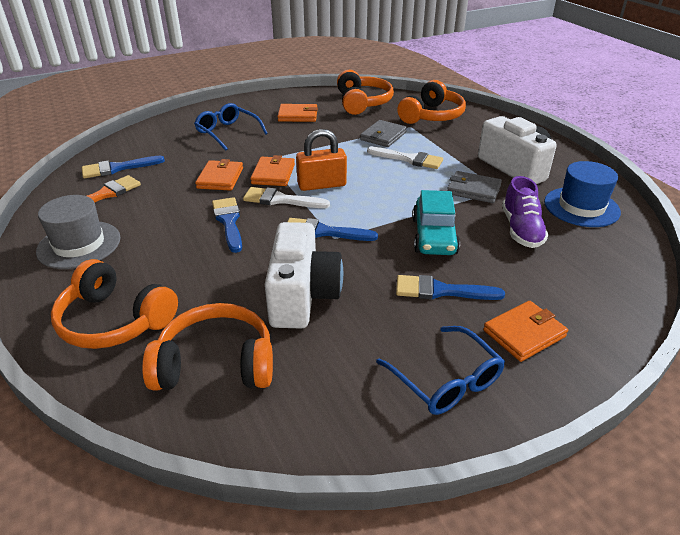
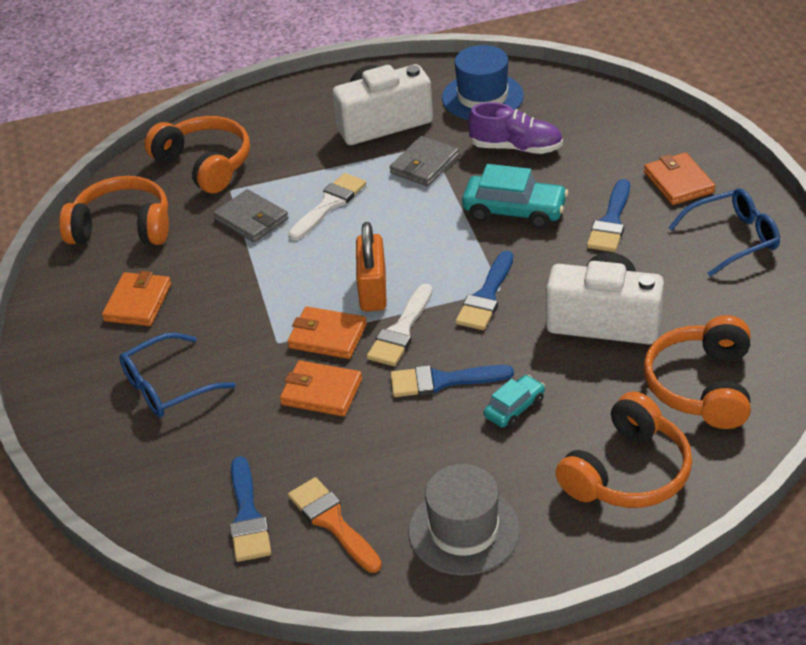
camera: 75 degrees left, 5 degrees up
(197, 256) = (514, 408): none -> turquoise car

